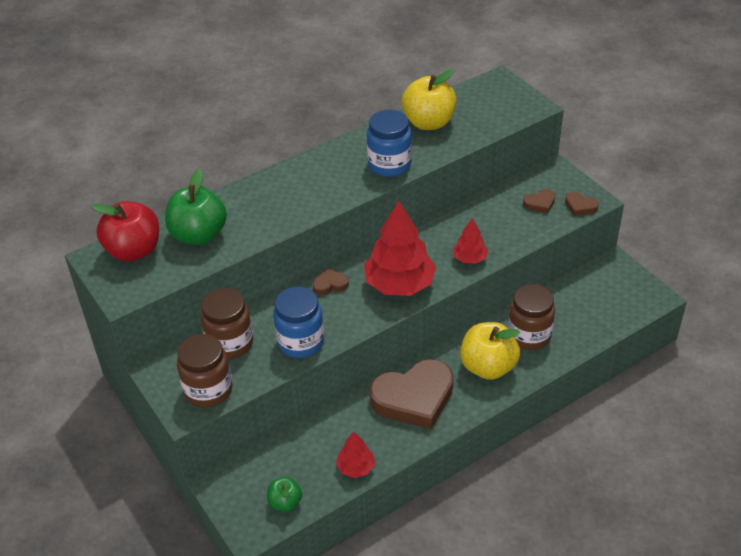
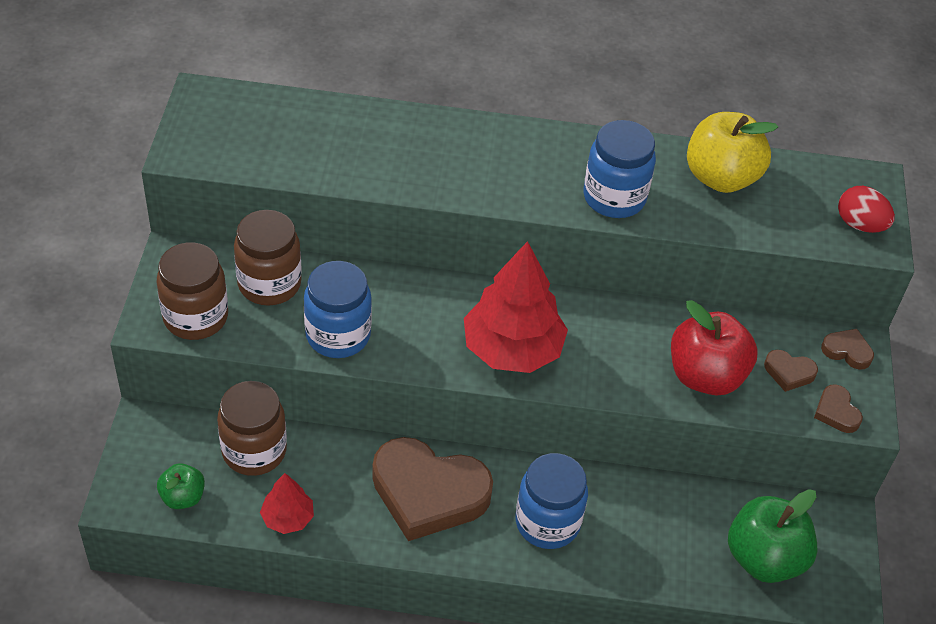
camera: 35 degrees right, 5 degrees up
(134, 250) = (244, 112): red apple -> red apple (705, 376)
(199, 235) = (323, 139): green apple -> green apple (764, 558)
(330, 284) = (439, 294): brown heart -> brown heart (847, 351)
(470, 258) = (625, 377): red tree -> none
(488, 367) = (547, 522): yellow apple -> blue jar
(516, 104) = (860, 225): none -> red egg
(529, 335) = (636, 523): brown jar -> brown jar (254, 451)

